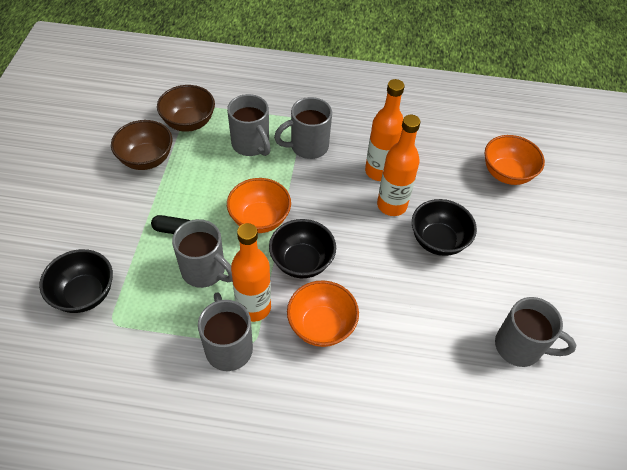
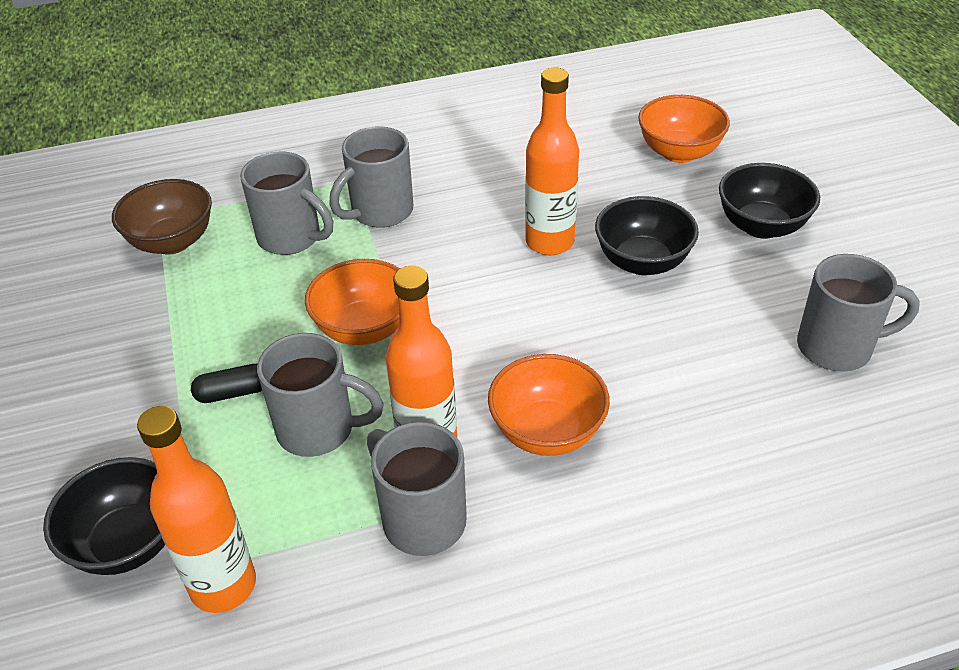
camera: 20 degrees left, 10 degrees down
(146, 159) = (129, 313): brown bowl -> none
(302, 262) = (464, 360): black bowl -> black bowl (761, 226)
(379, 171) = (505, 207): orange bottle -> orange bottle (223, 585)

